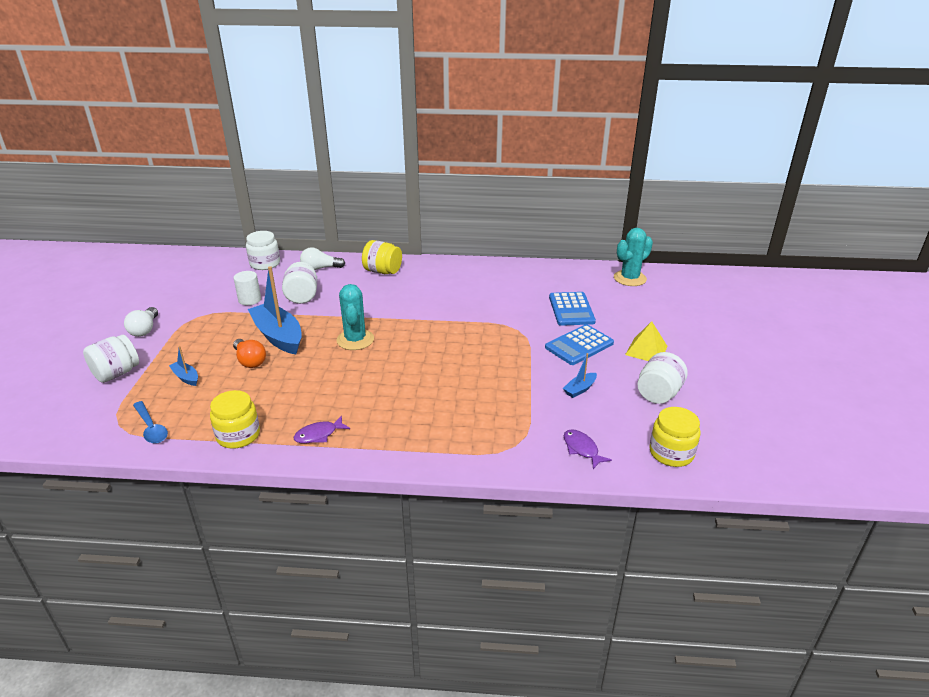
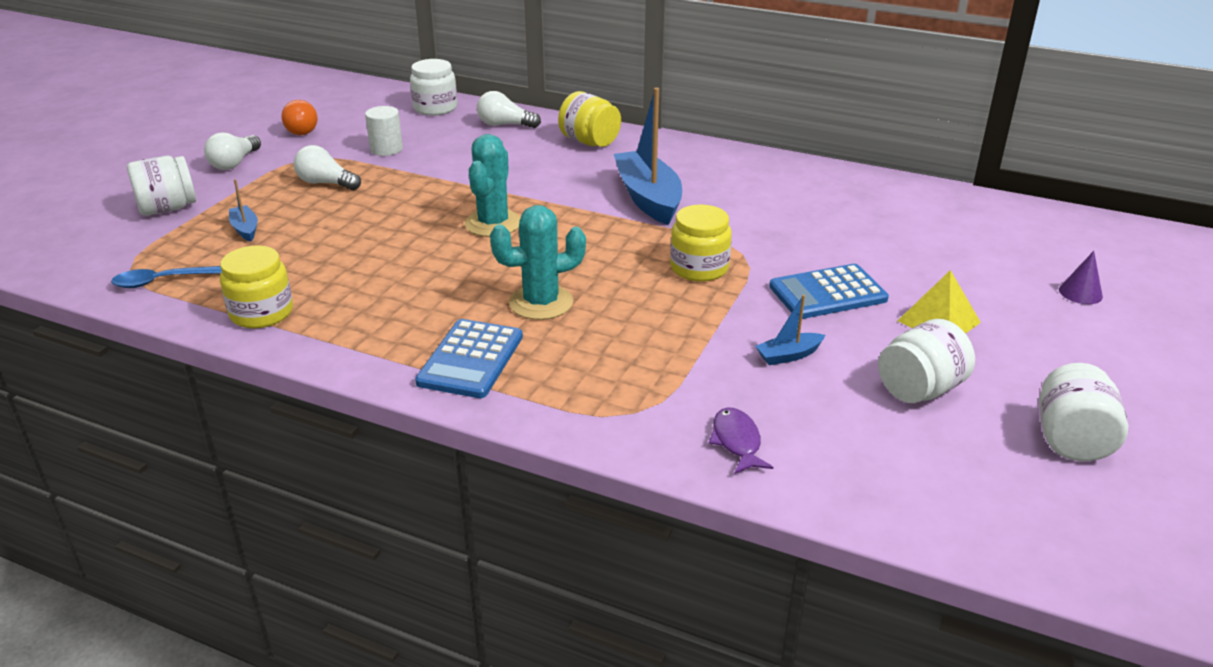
camera: 20 degrees right, 0 degrees up
(151, 428) = (164, 281): blue spoon -> blue spoon turned 90 degrees clockwise
(223, 332) = (326, 183): none -> white light bulb
(250, 361) = (337, 224): orange light bulb -> orange light bulb (301, 129)
(278, 336) = (393, 200): blue boat -> blue boat (648, 198)
(302, 296) = (457, 156): white jar -> white jar (1071, 440)
(319, 435) = (364, 335): purple fish -> none
(571, 309) = (847, 240): blue calculator -> blue calculator (471, 359)
(630, 278) = (976, 212): turquoise cactus -> turquoise cactus (541, 303)
(671, 453) = (886, 482): yellow jar -> yellow jar (699, 268)
(706, 318) = (1080, 293): none -> purple cone

